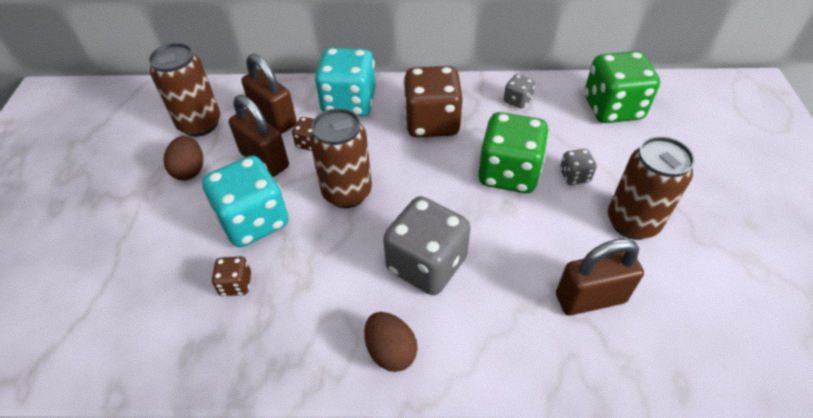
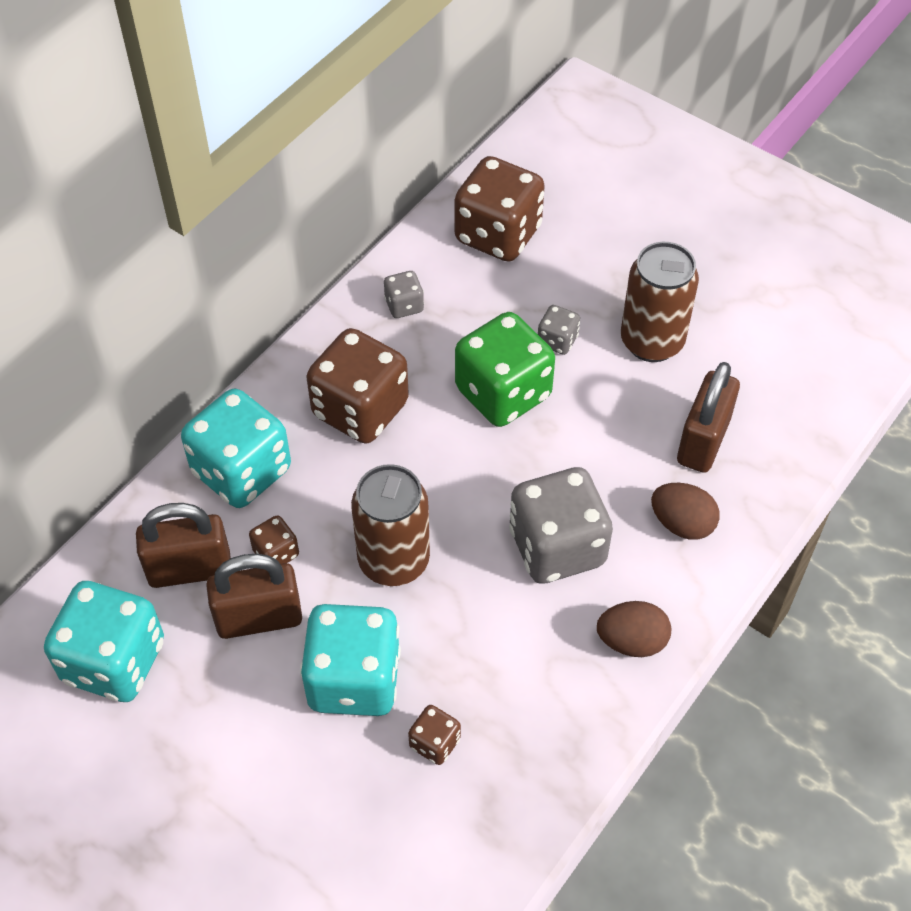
camera: 55 degrees left, 5 degrees up
(190, 170) = (198, 712): brown egg -> brown egg (682, 524)
(200, 124) = (114, 661): brown can -> turquoise dice
(612, 108) = (498, 234): green dice -> brown dice

